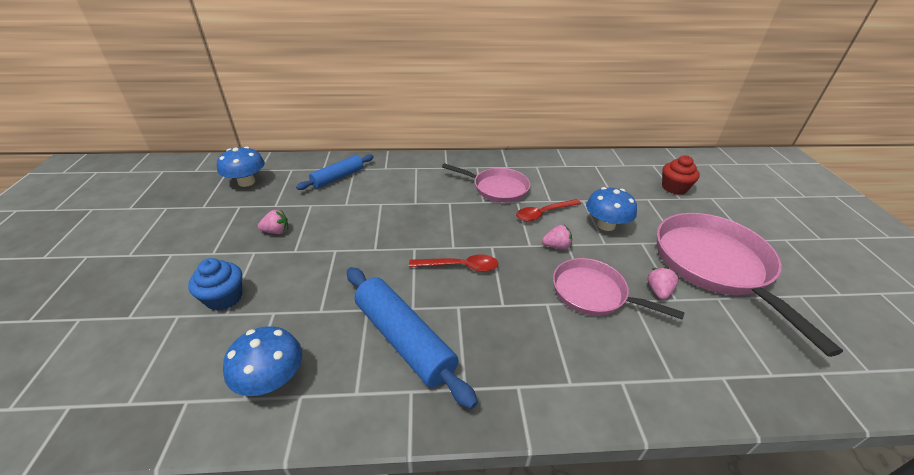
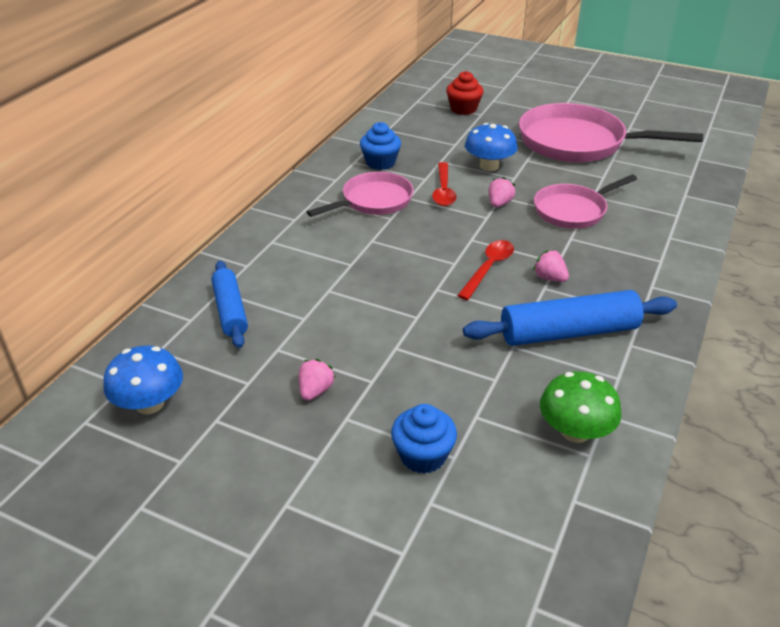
camera: 60 degrees left, 0 degrees up
(271, 379) = (575, 431): blue mushroom -> green mushroom
(548, 176) = (380, 163): none -> blue cupcake
(658, 291) = (589, 180): pink strawberry -> pink strawberry (549, 278)

